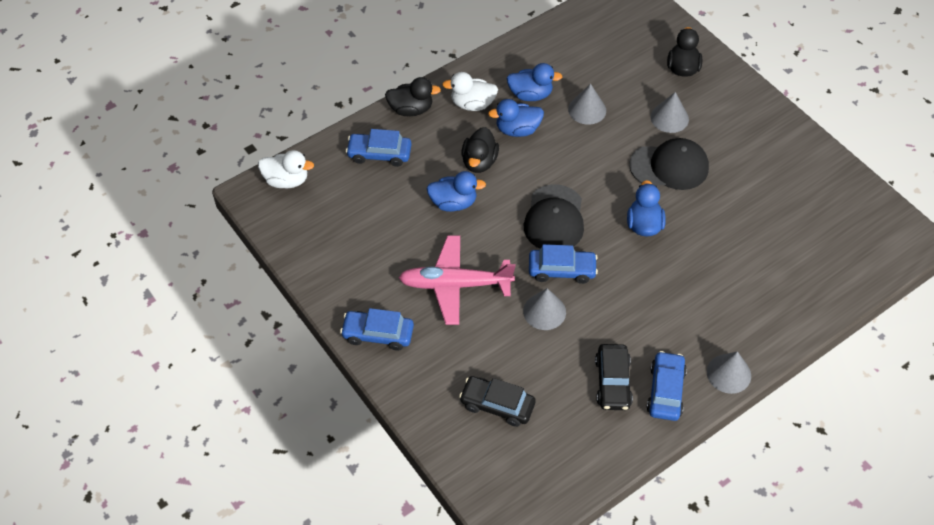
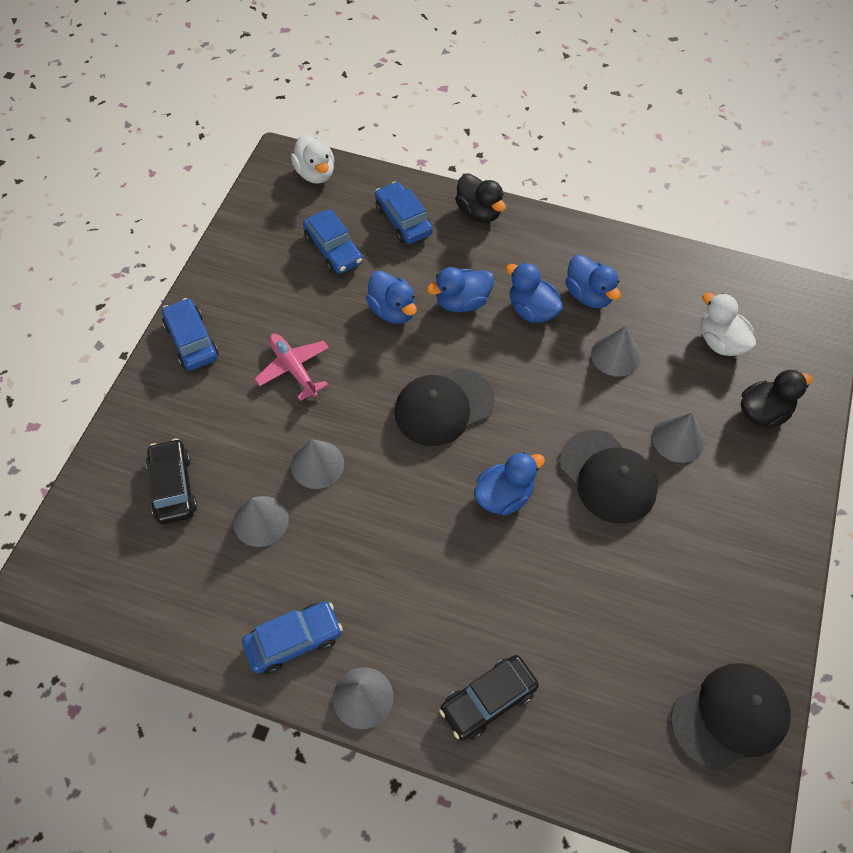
camera: 55 degrees right, 5 degrees up
(454, 285) = (293, 368): pink plane -> pink plane, size x0.64
(472, 104) = (530, 255): white duck -> white duck (720, 342)
(479, 162) = (462, 302): black duck -> blue duck
(562, 270) = (382, 451): blue car -> blue car (334, 249)
(564, 366) = (261, 521): none -> grey cone
(613, 382) = (271, 580): black car -> black car (488, 700)
(854, 204) = (730, 716): none -> black cap

